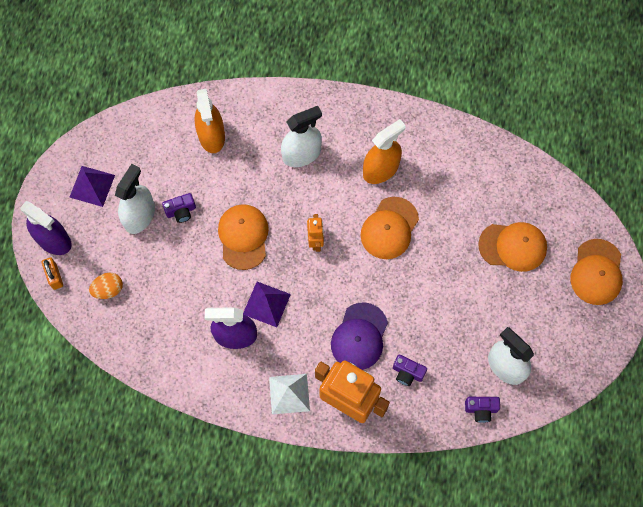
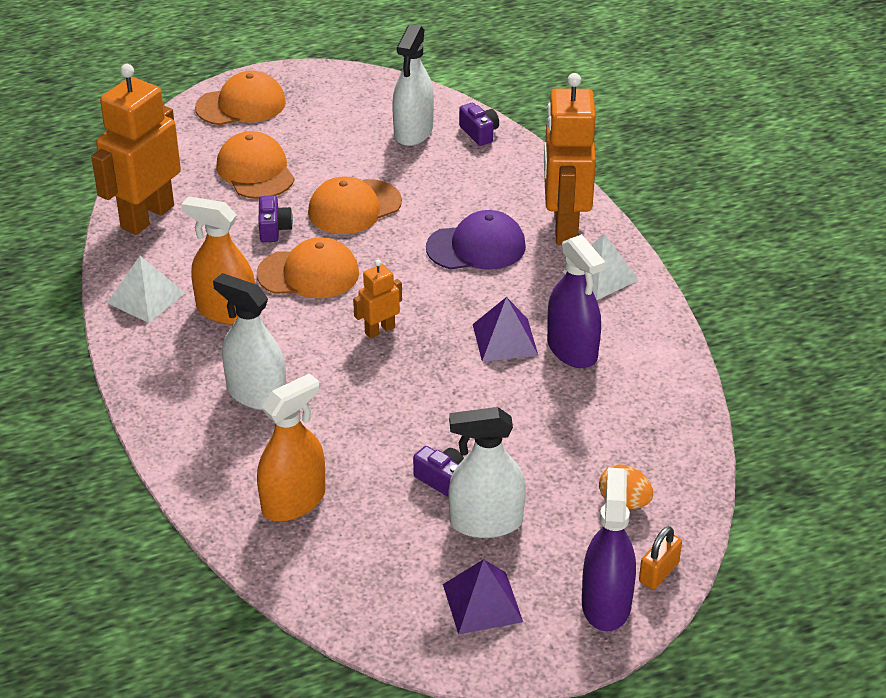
camera: 120 degrees left, 30 degrees down
(243, 237) = (429, 399): orange cap -> orange cap (354, 207)
(407, 373) = (486, 196): purple camera -> purple camera (274, 229)
(417, 134) = (146, 298): none -> white pyramid
(497, 164) = (147, 217): none -> orange robot

